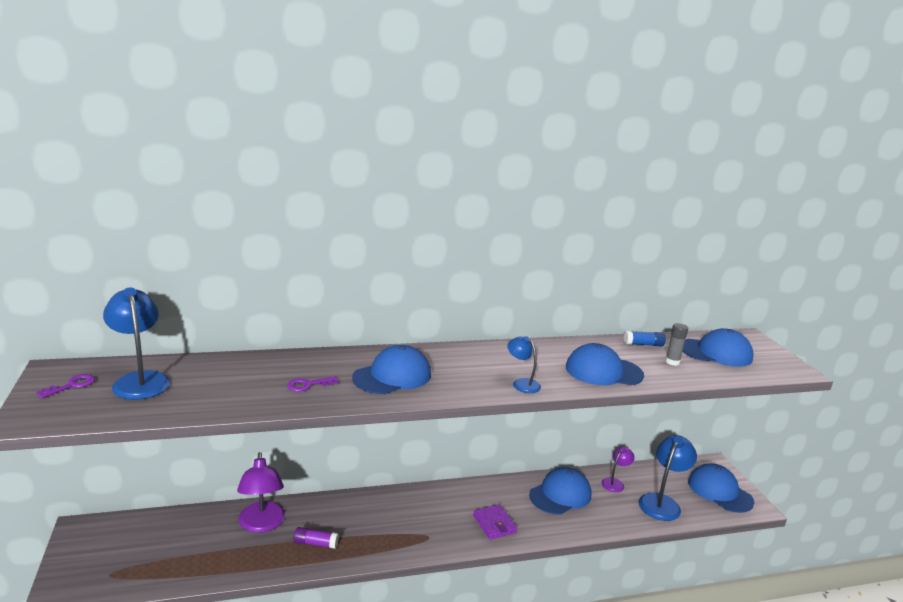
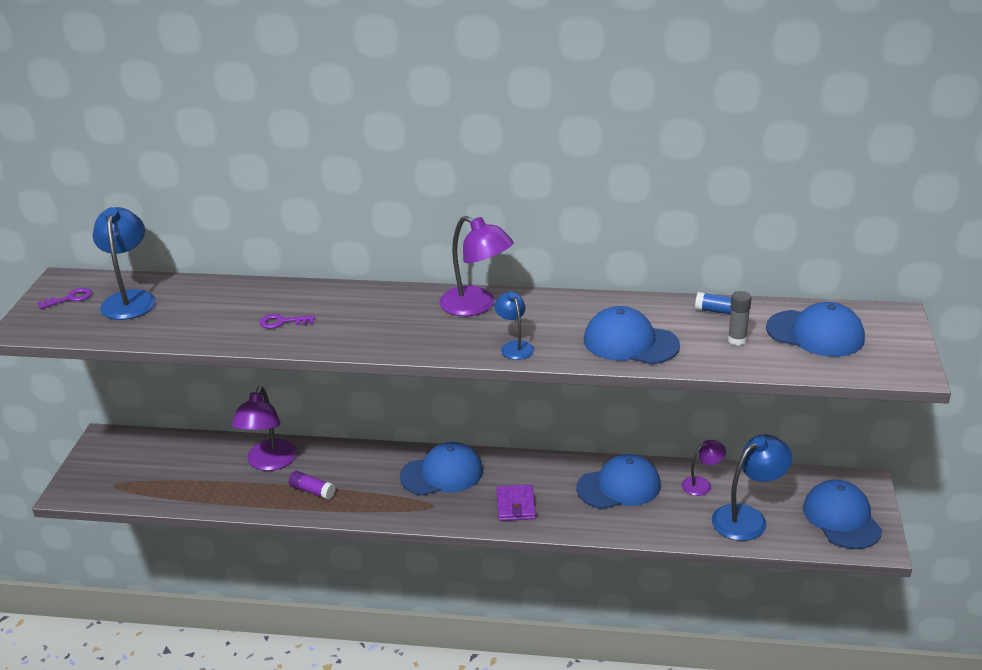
camera: 25 degrees right, 10 degrees up
(392, 376) = (375, 321): blue cap -> blue cap (442, 474)
(466, 356) = (476, 306): none -> purple lamp

